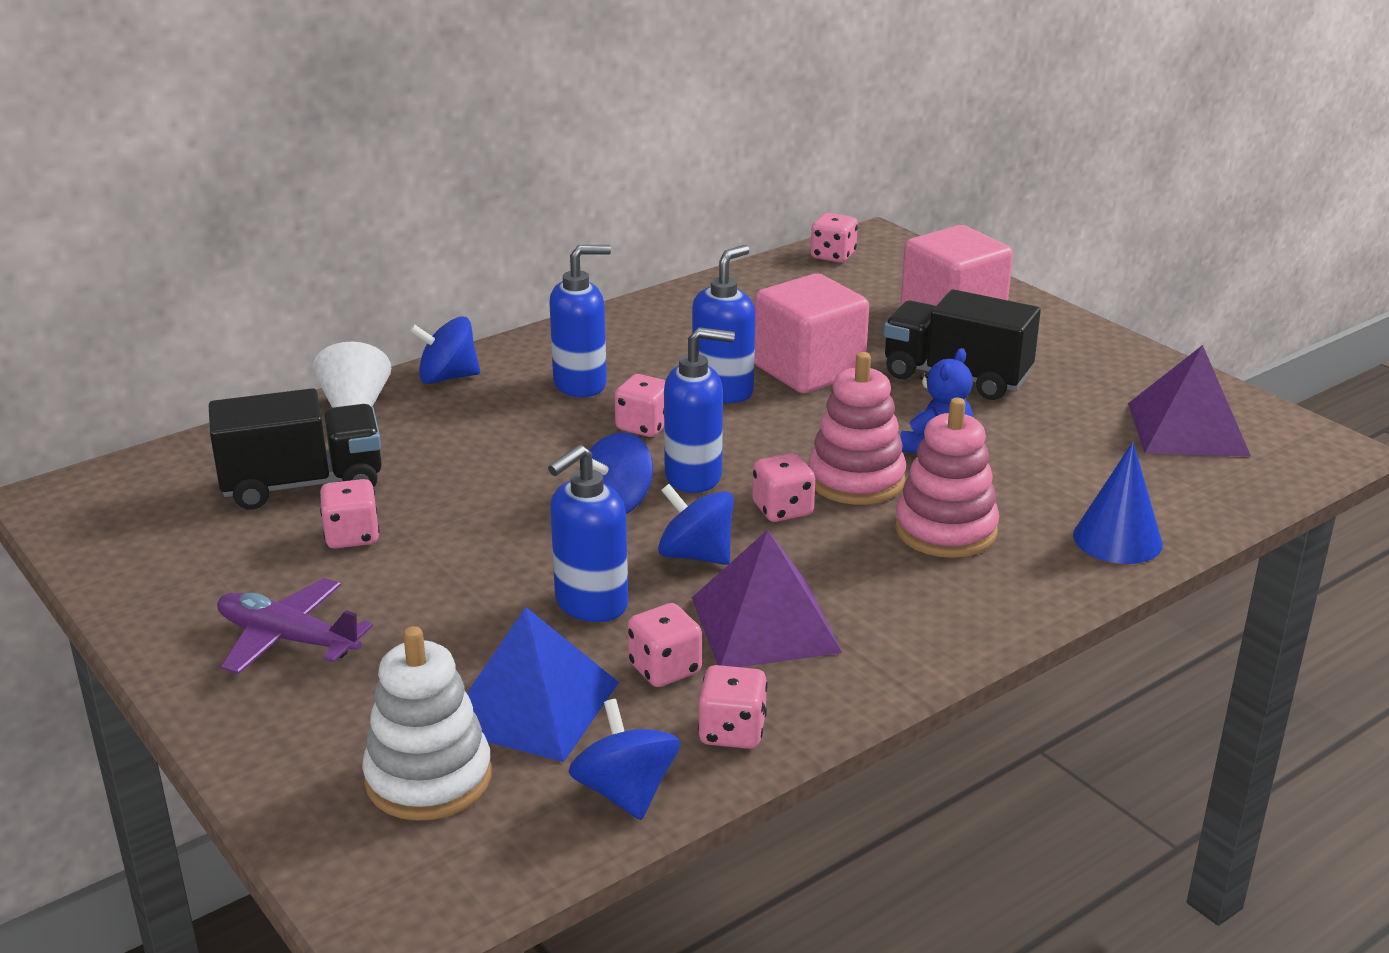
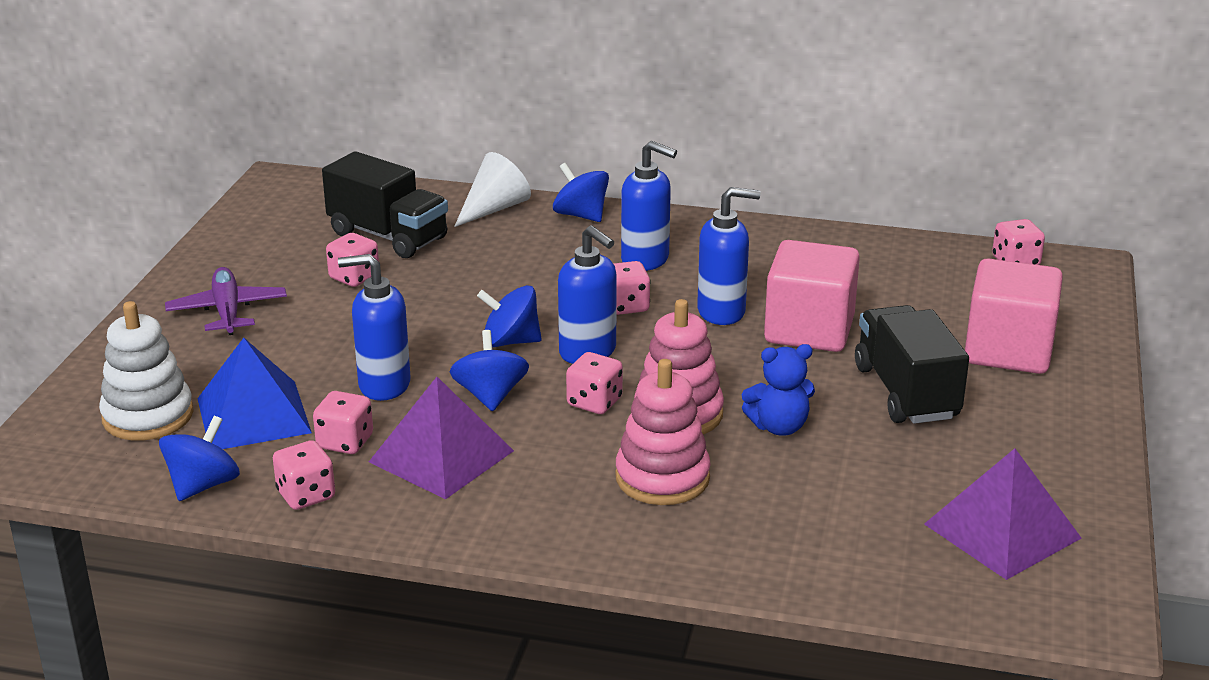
camera: 50 degrees right, 0 degrees up
(1117, 539) = (761, 559): blue cone -> none

